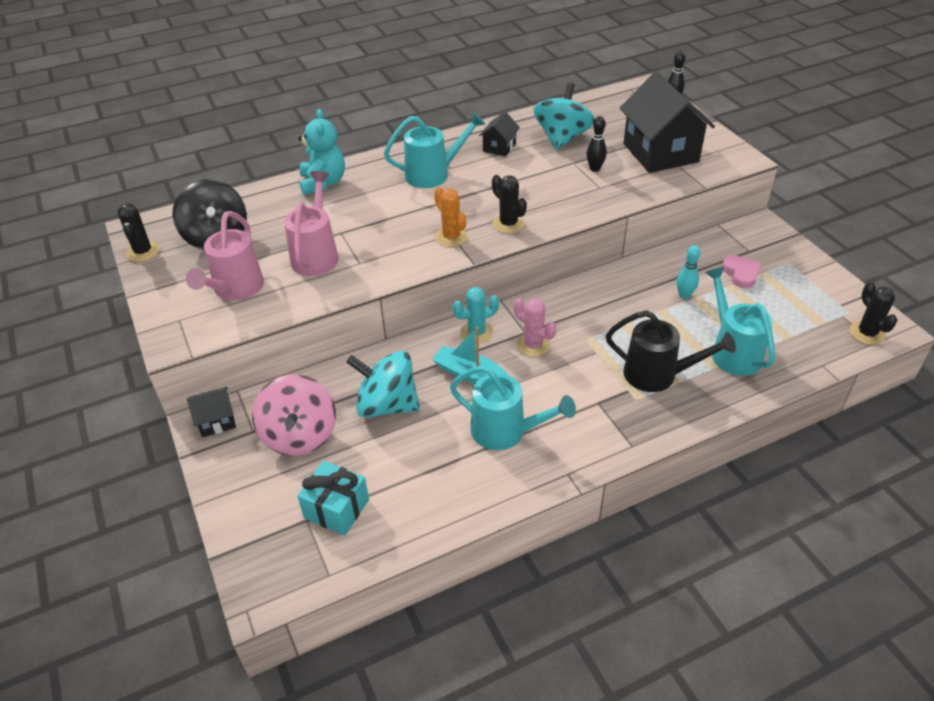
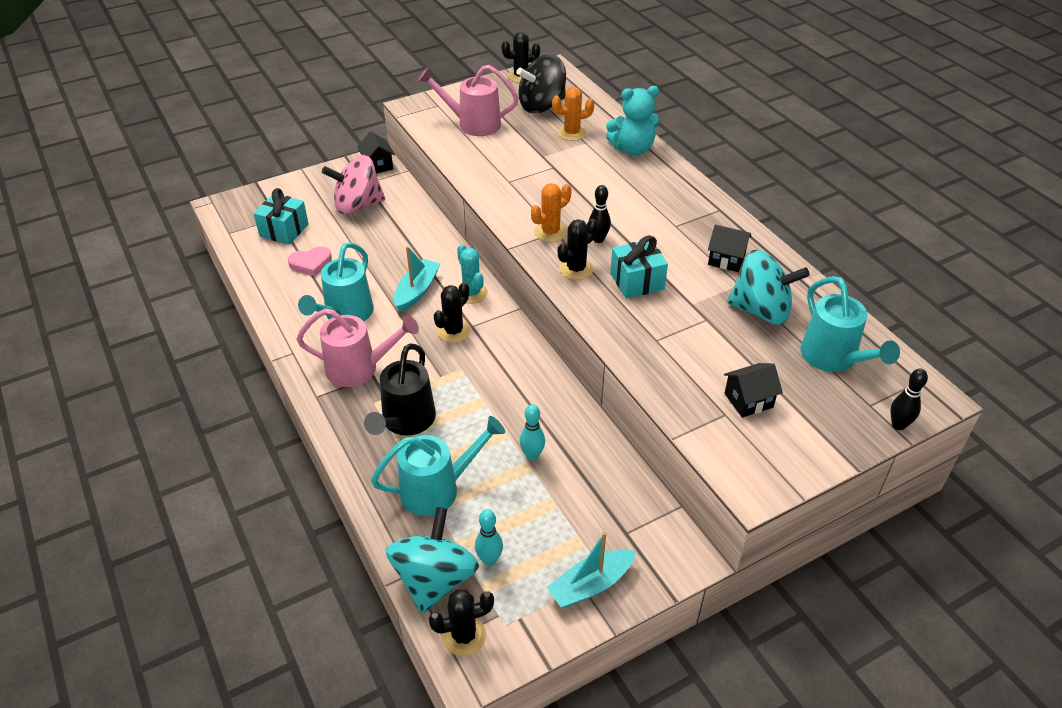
camera: 85 degrees right, 0 degrees up
(280, 218) = (572, 133): none -> orange cactus
(316, 254) = (520, 157): pink watering can -> pink watering can (360, 368)
(387, 405) = (384, 246): turquoise spinning top -> turquoise spinning top (435, 579)
(434, 174) = (661, 215): turquoise watering can -> turquoise watering can (834, 359)
(526, 192) = (637, 281): none -> turquoise gift
(533, 345) = (453, 331): pink cactus -> black cactus
(595, 169) = (696, 337): black bowling pin -> black bowling pin (598, 239)
(660, 153) = (748, 400): black house -> black house, size x0.46
(741, 274) = (576, 516): pink heart -> pink heart (311, 263)
(795, 320) = (489, 560): none -> turquoise bowling pin
(800, 269) = (591, 585): none -> turquoise boat

